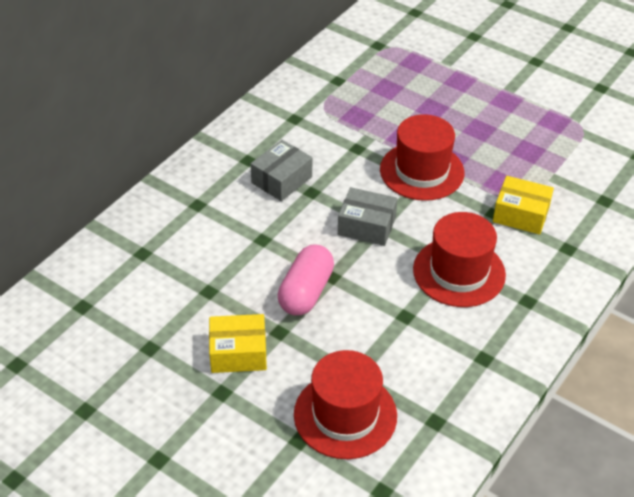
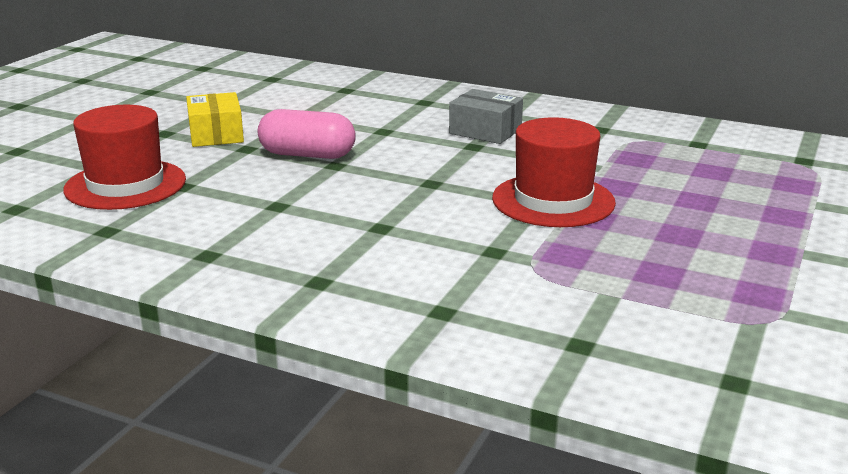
camera: 80 degrees right, 20 degrees down
(366, 226) = (428, 176): grey box -> none
(459, 272) = (363, 232): red hat -> none
(521, 214) = (502, 271): yellow box -> none

